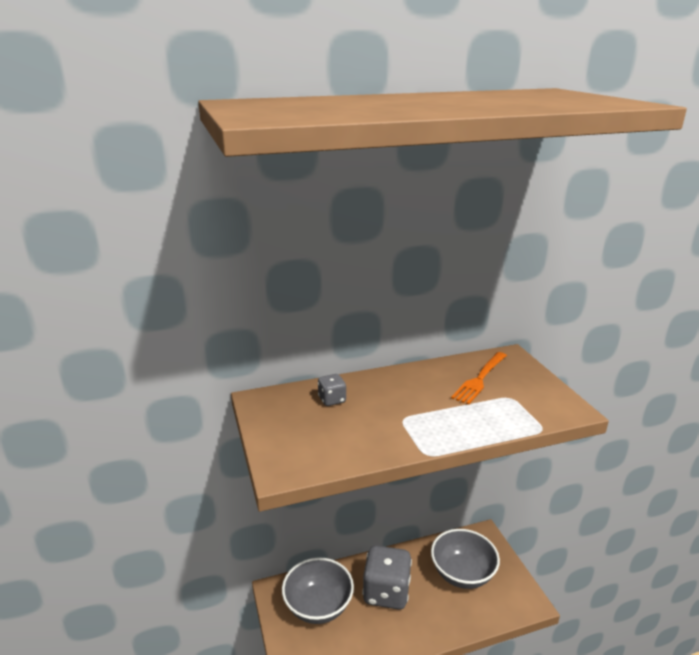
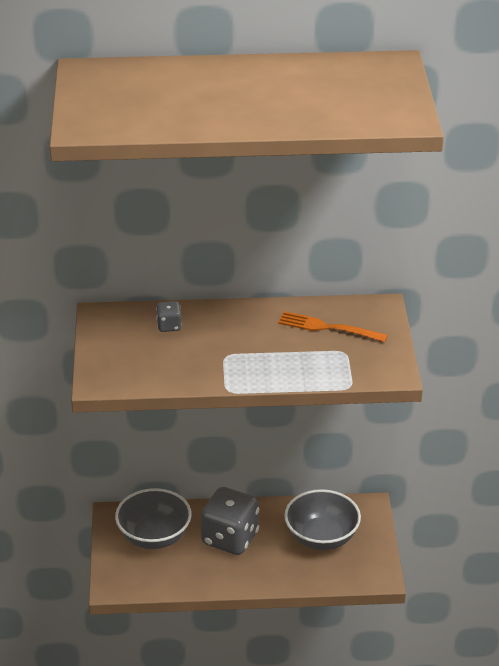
camera: 15 degrees right, 10 degrees up
(480, 379) = (328, 328): orange fork -> orange fork turned 60 degrees clockwise

